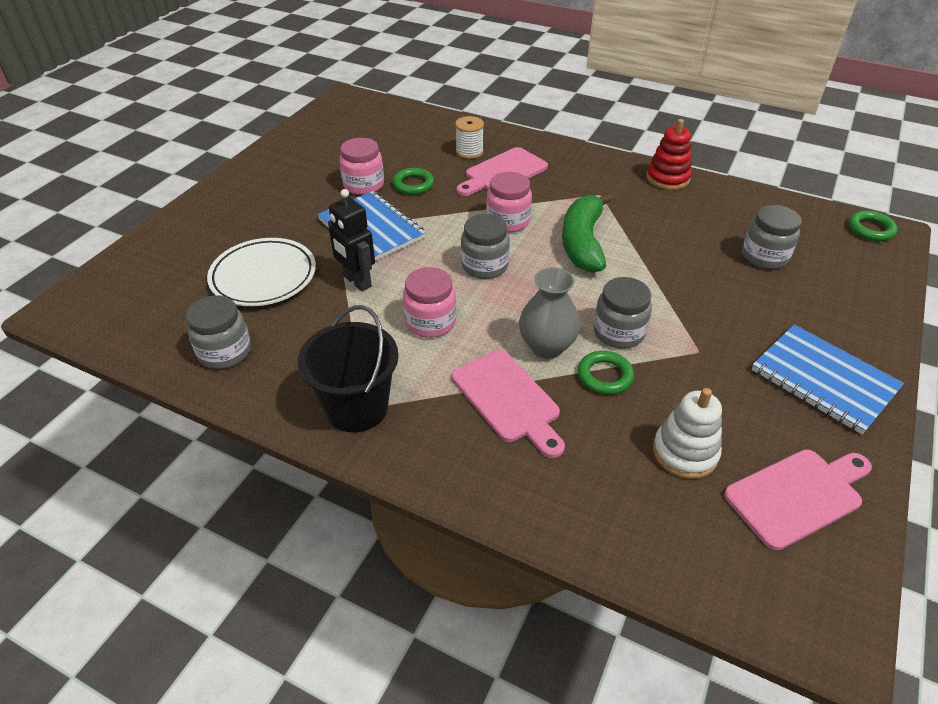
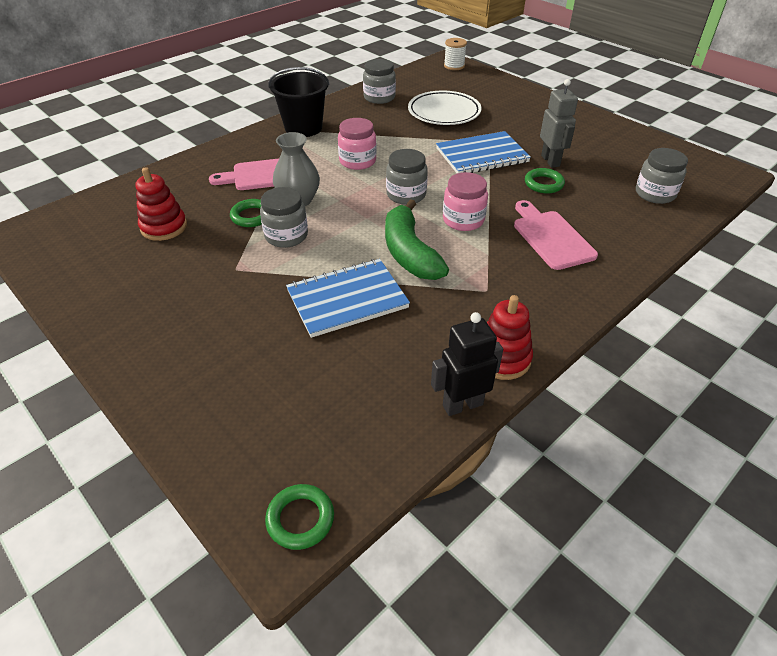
camera: 110 degrees right, 0 degrees up
(357, 281) = (419, 142): black robot -> black robot (462, 405)
(363, 185) = (550, 161): pink jar -> grey robot
(469, 152) = (599, 226): white spool -> white spool (454, 66)
(582, 242) = (409, 253): green banana -> green banana turned 135 degrees counterclockwise
(685, 452) = (164, 227): white stacking toy -> red stacking toy
(764, 256) = (316, 372): grey jar -> grey jar (655, 194)
(797, 495) = (89, 260): pink cutting board -> none
(823, 380) = (148, 325): blue notebook -> blue notebook (347, 299)

